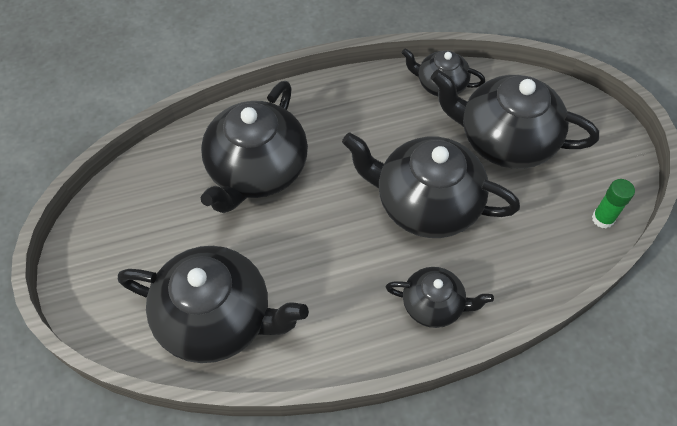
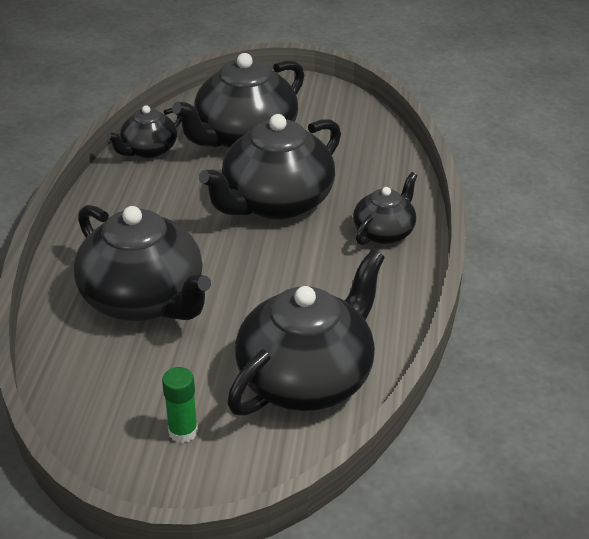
camera: 65 degrees left, 20 degrees down
(602, 219) = (363, 118): green glue stick -> green glue stick (183, 431)

